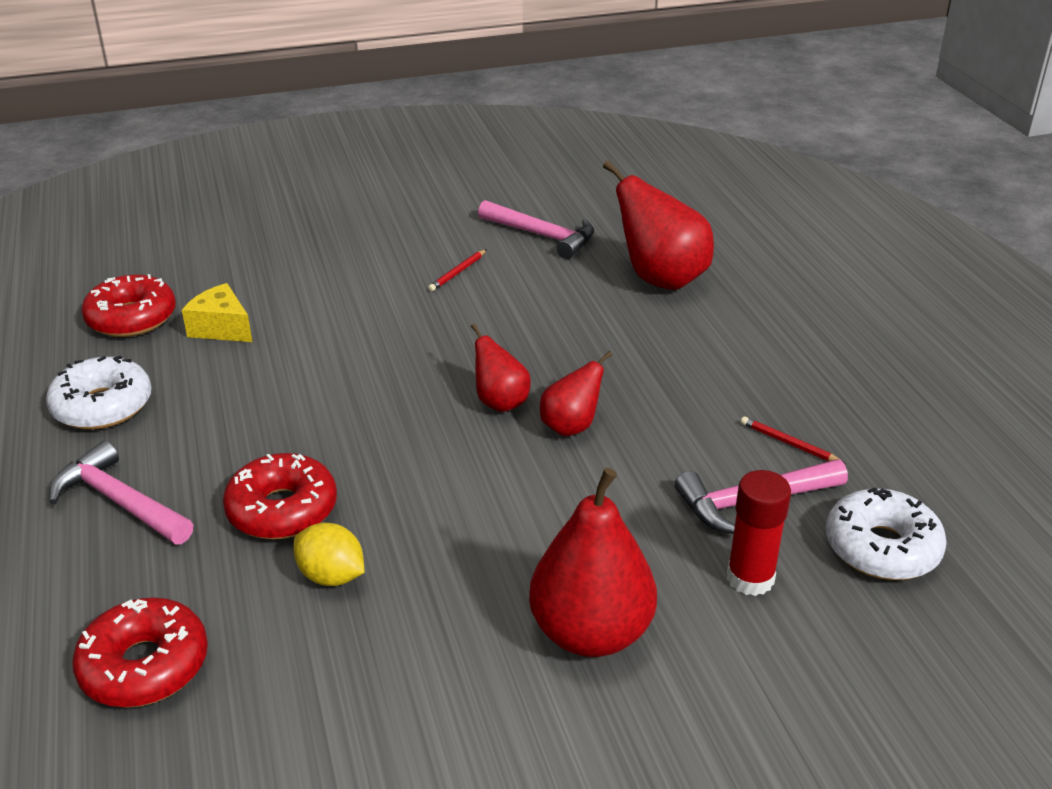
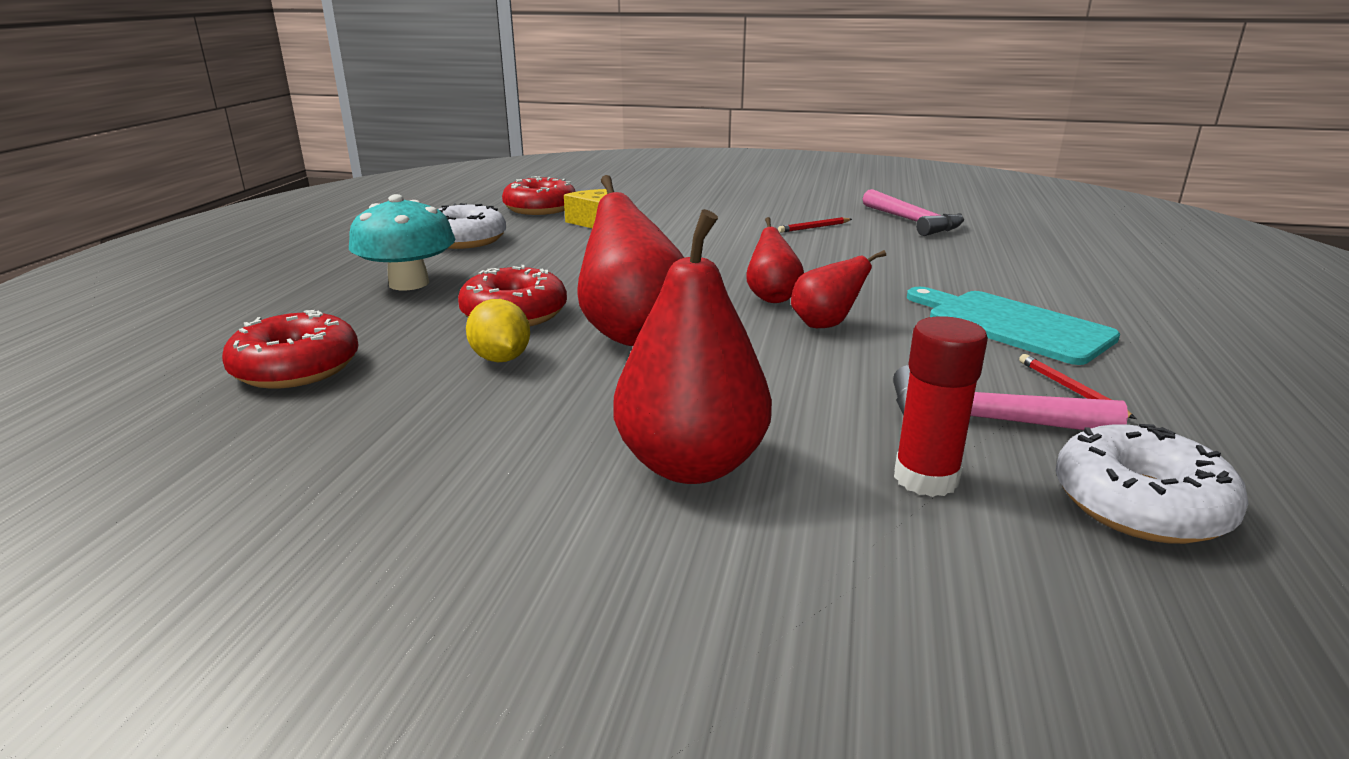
camera: 30 degrees right, 10 degrees down
(119, 502) = (409, 283): pink hammer -> turquoise mushroom
(660, 279) = (1010, 261): red pear -> red pear (633, 334)
(710, 376) = (1012, 325): none -> turquoise cutting board

